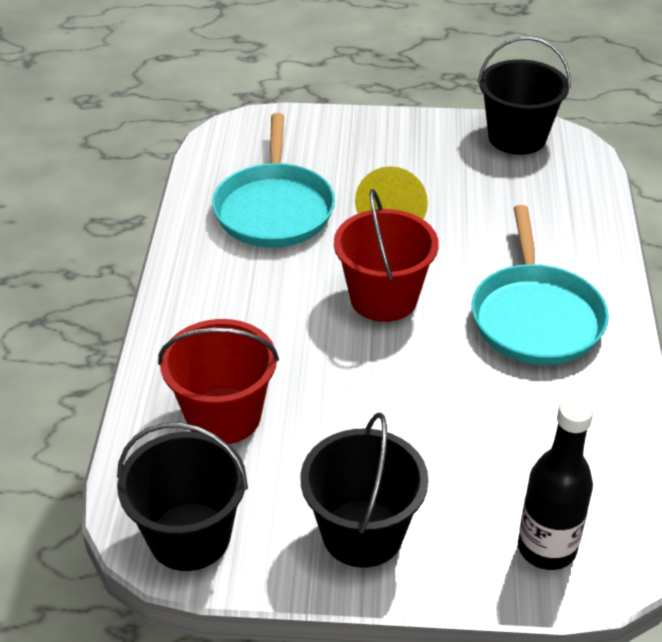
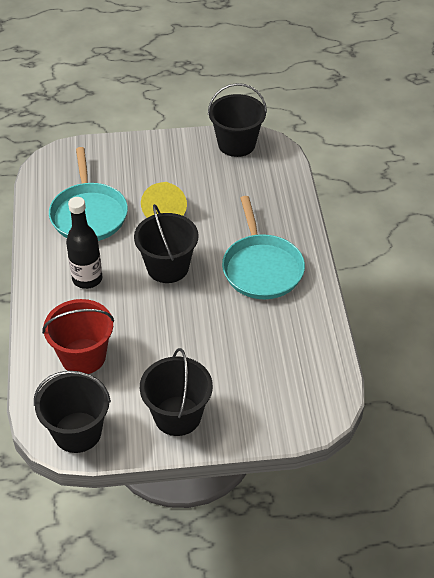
camera: 10 degrees left, 5 degrees up
(384, 298) = (168, 267): red bucket -> black bucket
(546, 548) = (283, 409): black bottle -> black bottle (87, 279)

